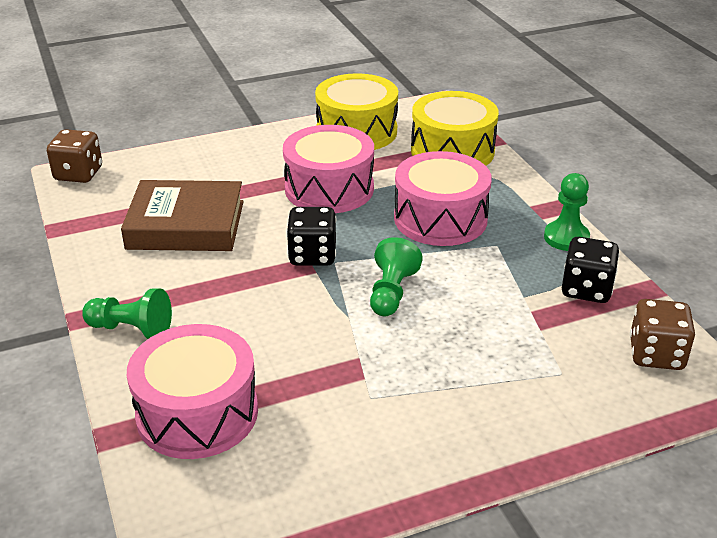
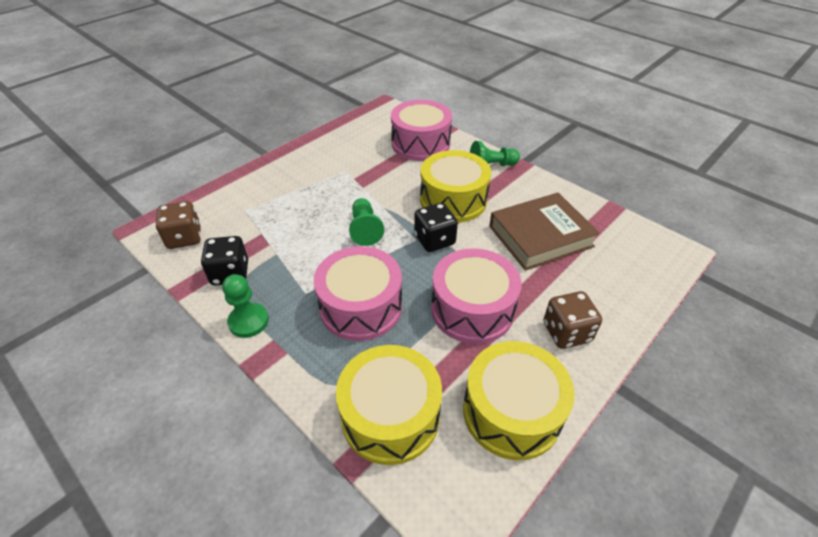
camera: 155 degrees right, 10 degrees up
(78, 174) = (672, 254): brown dice -> brown dice (566, 332)
(242, 295) = (453, 200): none -> yellow drum

